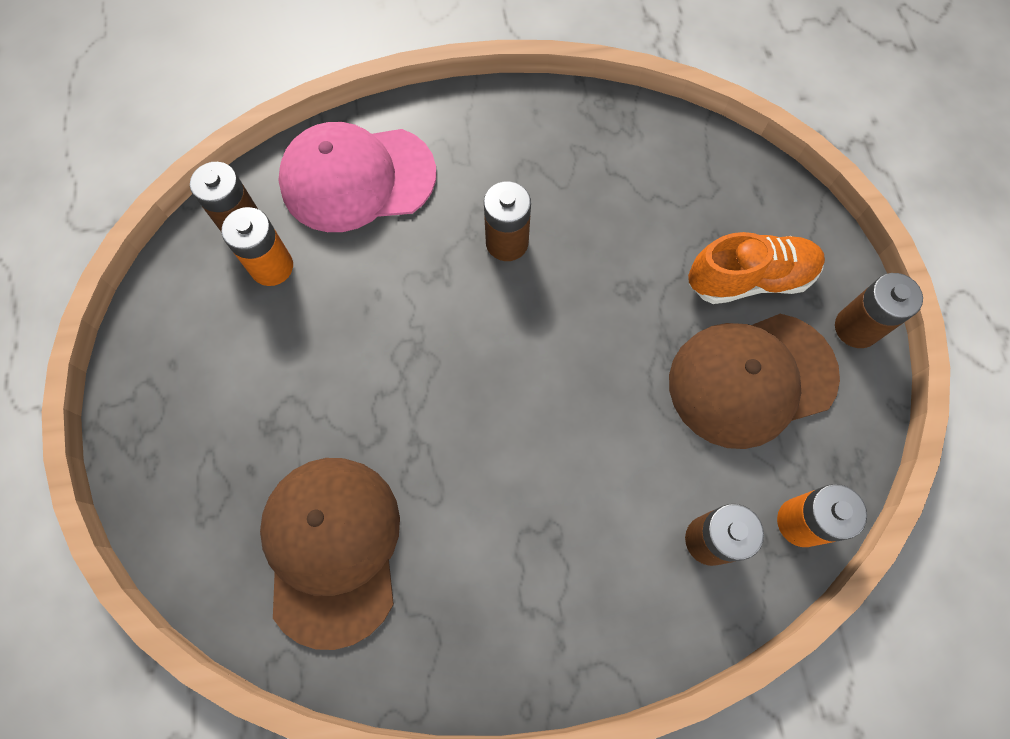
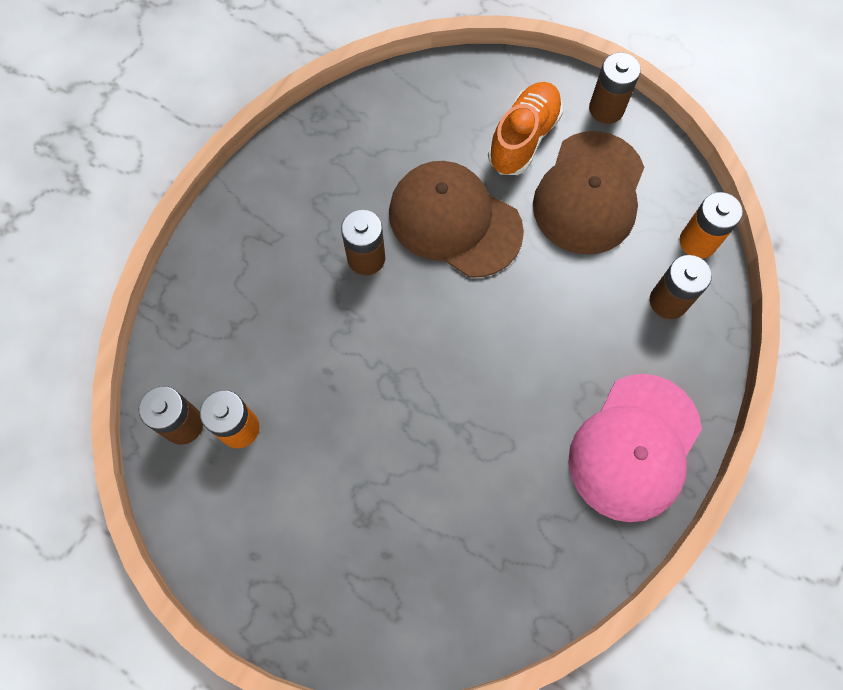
camera: 50 degrees left, 0 degrees up
(332, 548) = (489, 538): brown cap -> brown cap (454, 221)
(357, 179) = (223, 317): pink cap -> pink cap (634, 447)

